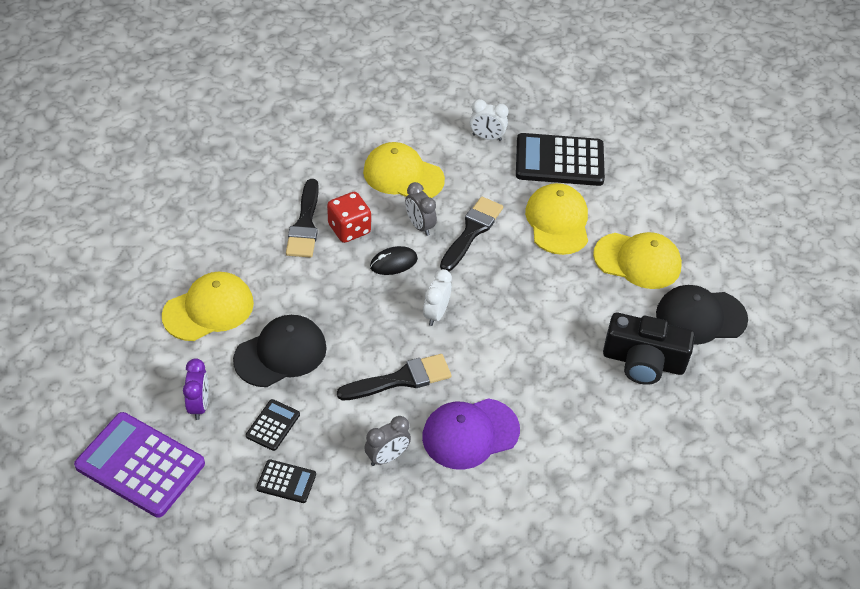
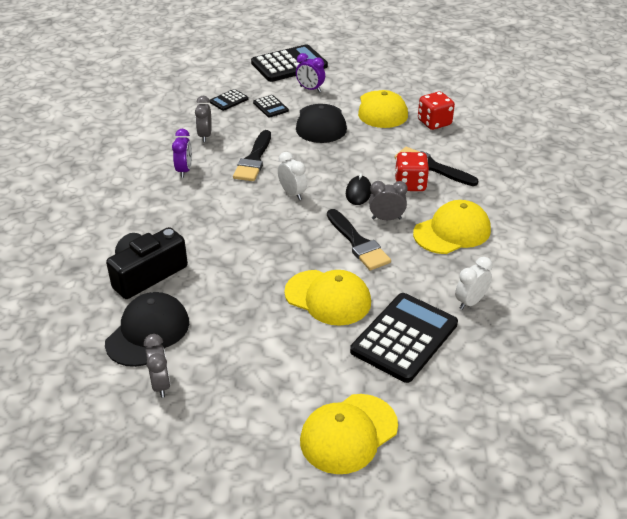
camera: 125 degrees right, 10 degrees down
(140, 465) = (289, 64): purple calculator -> black calculator
(209, 252) = (434, 123): none -> red dice
(470, 433) = (184, 170): purple cap -> purple clock
(637, 261) = (241, 326): yellow cap -> yellow cap (348, 433)
(735, 277) = (161, 384): none -> grey clock

